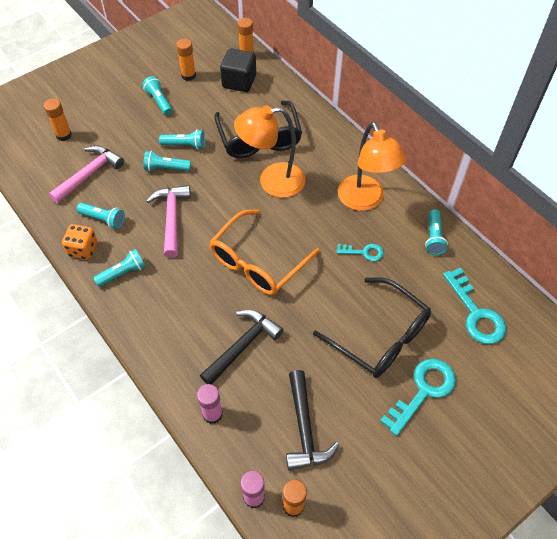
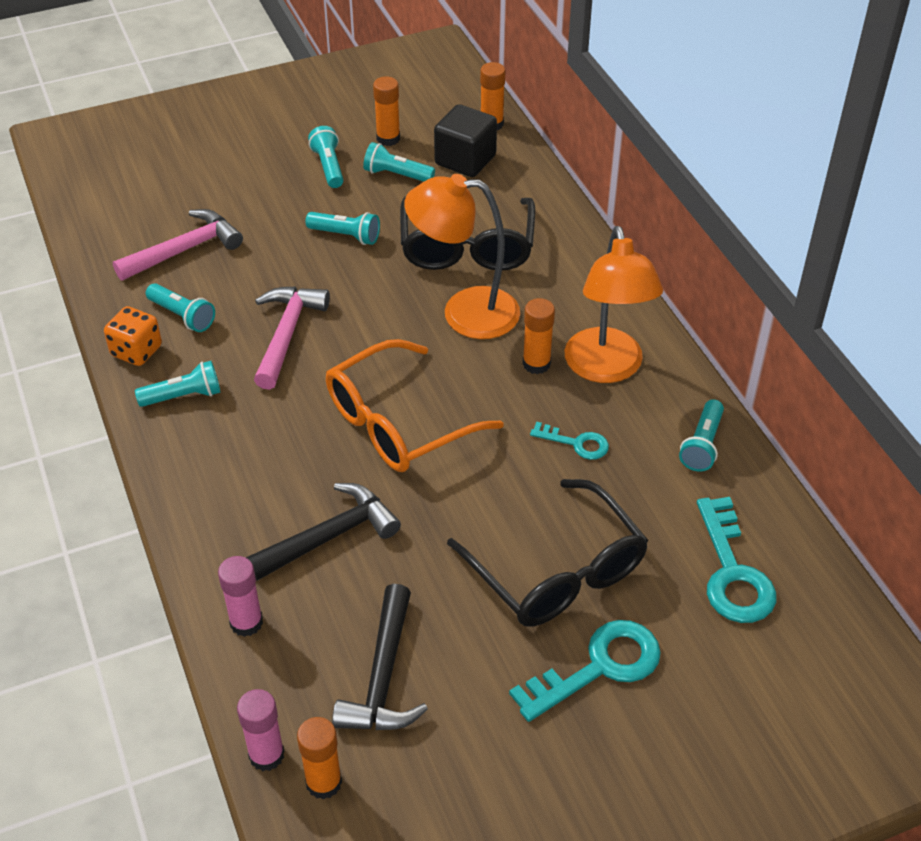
camera: 15 degrees right, 10 degrees down
(64, 135) = (166, 189): orange glue stick -> orange glue stick (536, 364)
(166, 168) = (304, 262): turquoise flashlight -> turquoise flashlight (396, 175)

